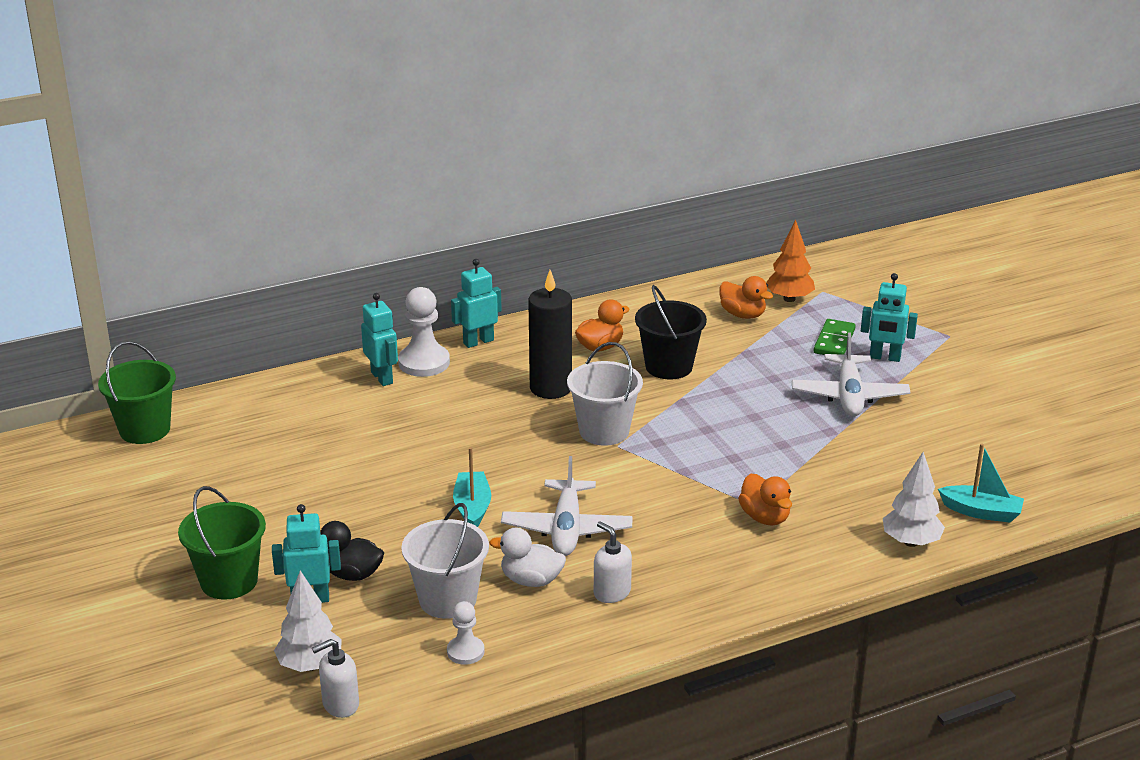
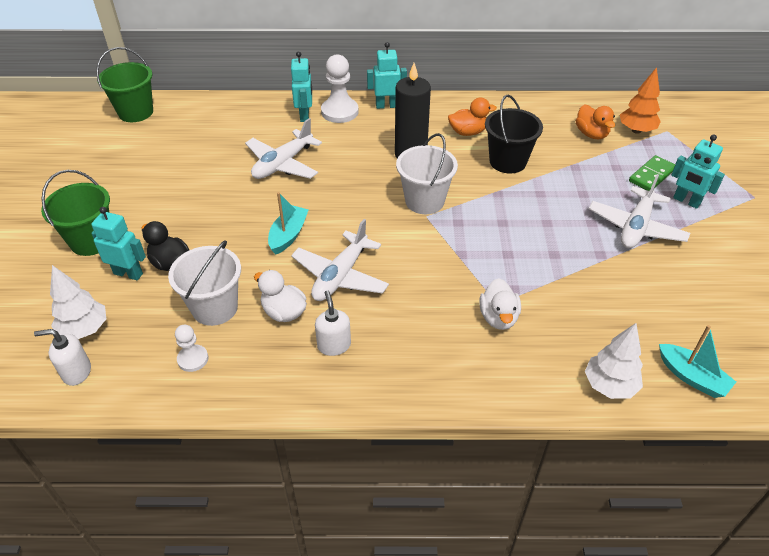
camera: 25 degrees right, 15 degrees up
(401, 437) = (282, 164): none -> white plane
(765, 517) = (498, 317): orange duck -> white duck

